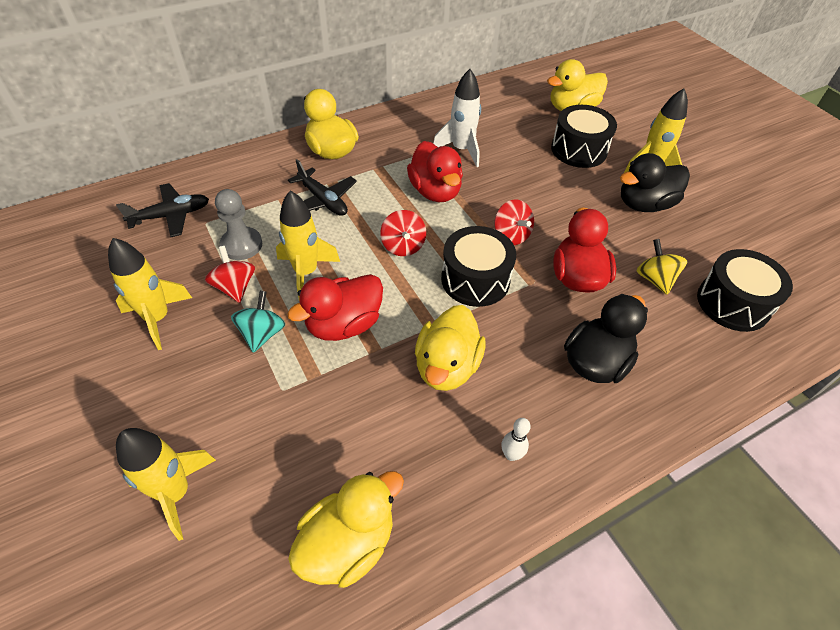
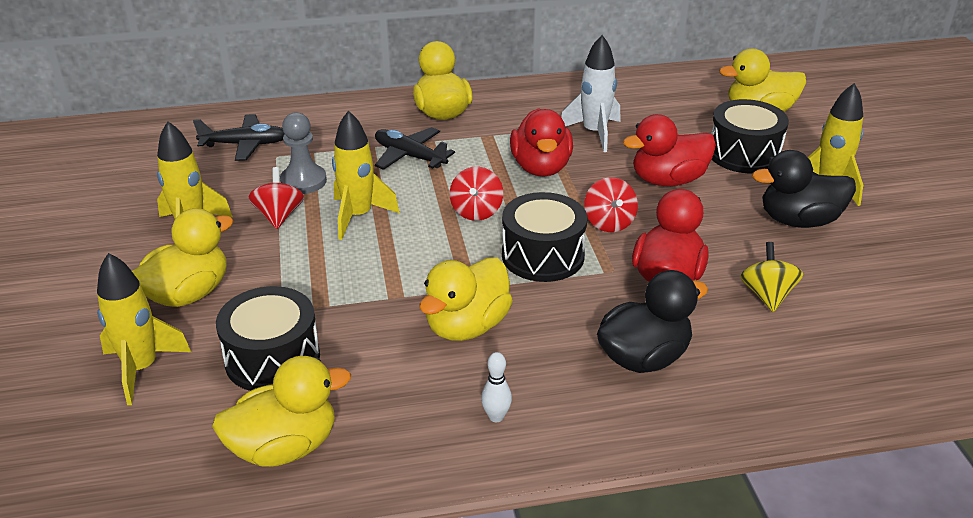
camera: 20 degrees right, 15 degrees down
(186, 394) = (188, 294): none -> yellow duck
(262, 334) = (286, 260): turquoise spinning top -> none
(323, 200) = (409, 156): black plane -> black plane turned 150 degrees clockwise
(344, 325) = (374, 268): red duck -> red duck (668, 180)
(733, 303) = (859, 337): black drum -> black drum (272, 359)

